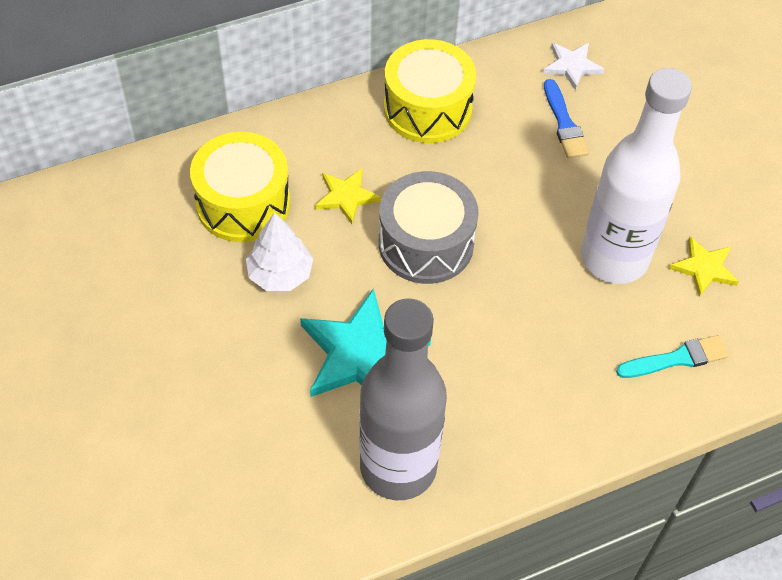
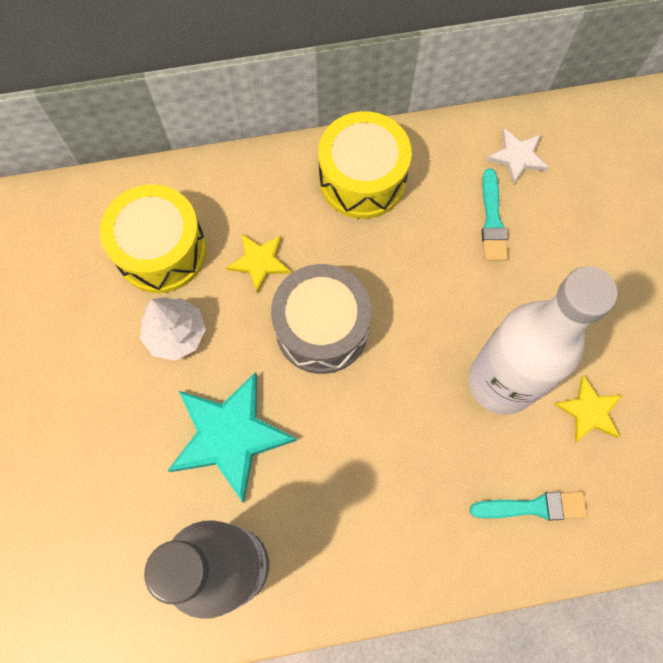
camera: 15 degrees right, 15 degrees up
(564, 123) = (492, 220): blue brush -> turquoise brush

